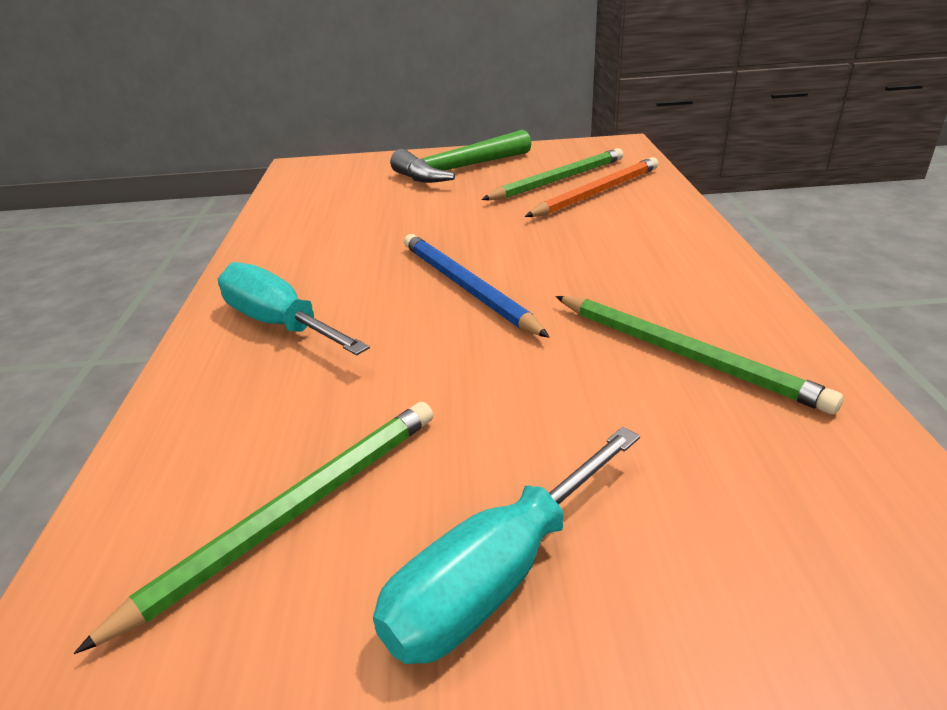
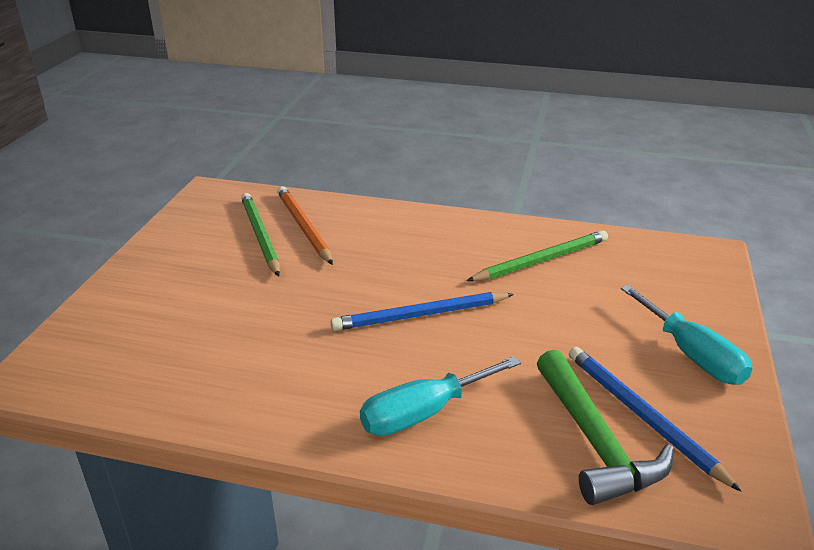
camera: 75 degrees left, 0 degrees up
(293, 512) = (642, 416): green pencil -> blue pencil
(458, 170) = (177, 277): green hammer -> green hammer (594, 441)

